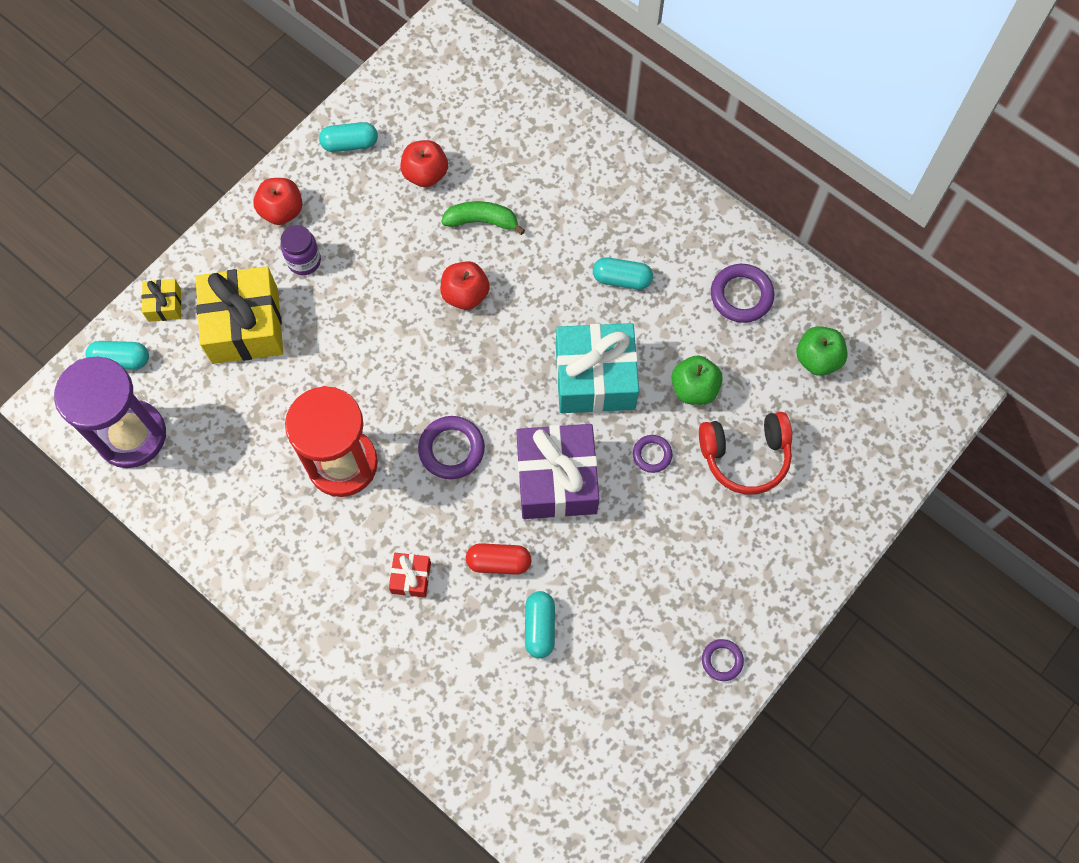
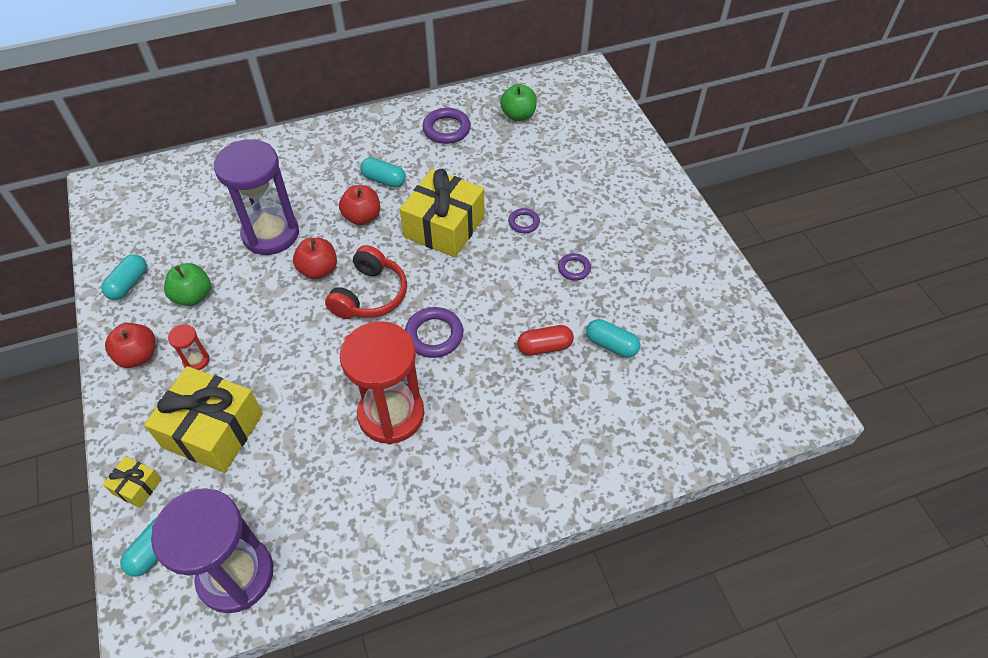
camera: 60 degrees left, 15 degrees down
(304, 261) = (196, 360): purple jar -> red hourglass
(411, 578) = (520, 411): red gift -> none
(425, 174) = (201, 249): red apple -> red apple (362, 217)
(482, 221) = (270, 234): green banana -> purple hourglass
(498, 562) = (544, 347): red capsule -> red capsule turned 45 degrees clockwise
(556, 479) = (504, 283): purple gift -> none
(595, 378) = (444, 227): turquoise gift -> yellow gift
(622, 279) = (384, 180): turquoise capsule -> turquoise capsule turned 75 degrees clockwise
(694, 389) = (493, 180): green apple -> green apple (193, 296)
(722, 660) = (695, 253): purple ring -> purple ring (574, 268)
(745, 456) = (558, 177): red headphones -> red headphones (370, 295)

